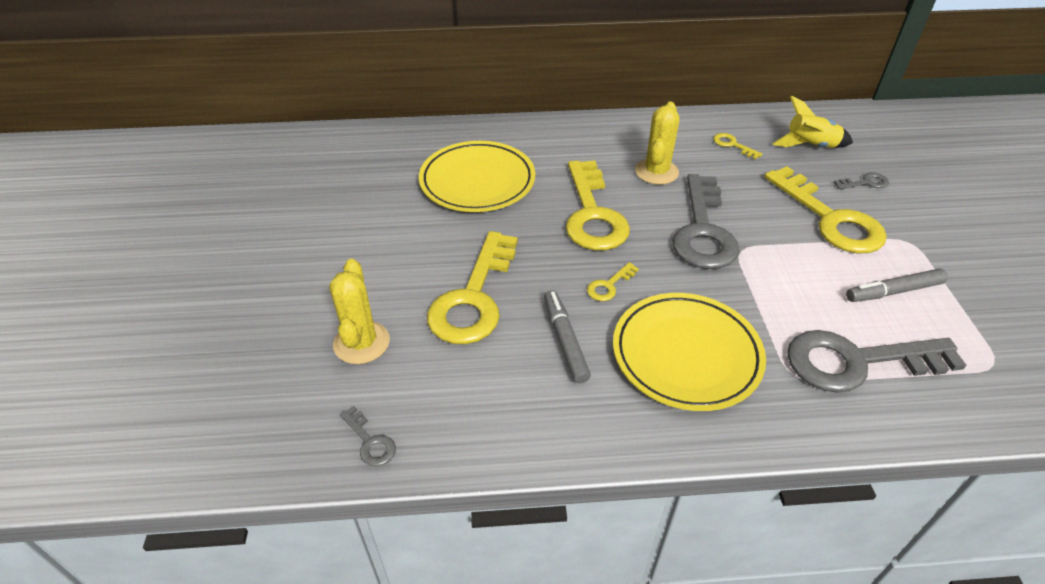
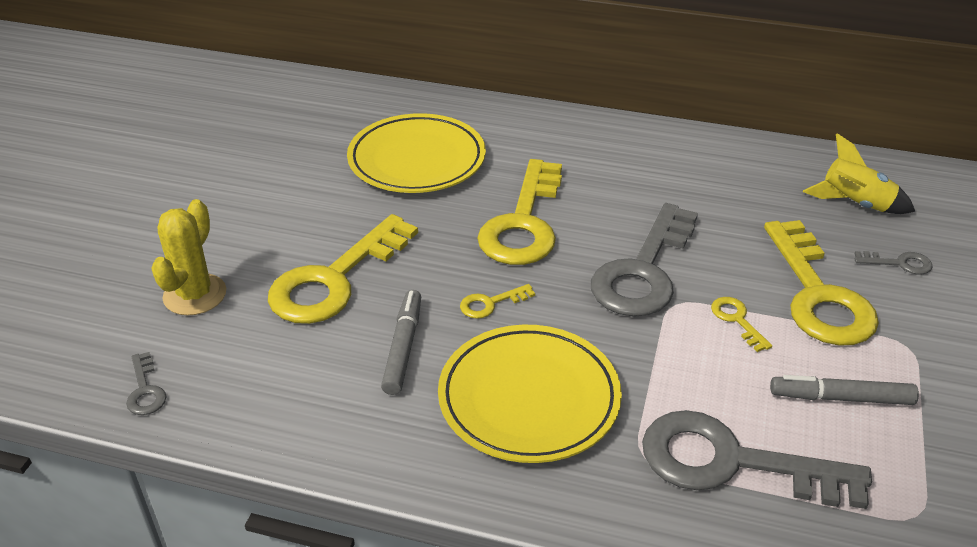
camera: 20 degrees right, 5 degrees down
(656, 172) = (632, 193): yellow cactus -> none
(732, 145) = (751, 182): yellow key -> yellow key (737, 320)

